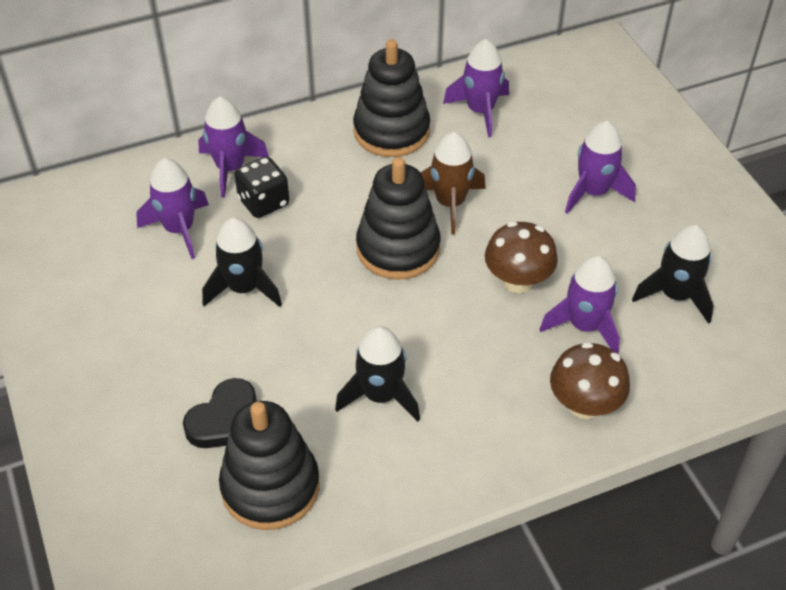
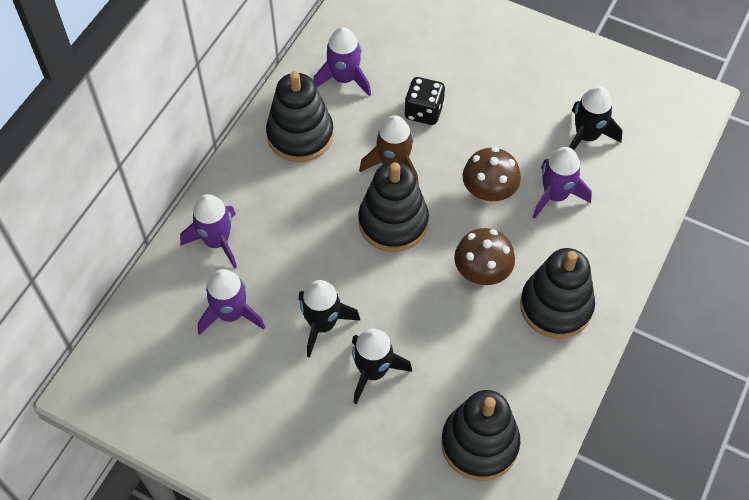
camera: 40 degrees left, 10 degrees up
(225, 420) = (407, 423): black heart -> none
(263, 202) = (268, 251): black dice -> black dice (423, 111)
(381, 395) = (484, 333): black rocket -> black rocket (373, 371)
(478, 422) = (556, 306): none -> black stacking toy
(584, 405) = (603, 249): brown mushroom -> brown mushroom (482, 273)
(593, 192) = (474, 94): purple rocket -> none

